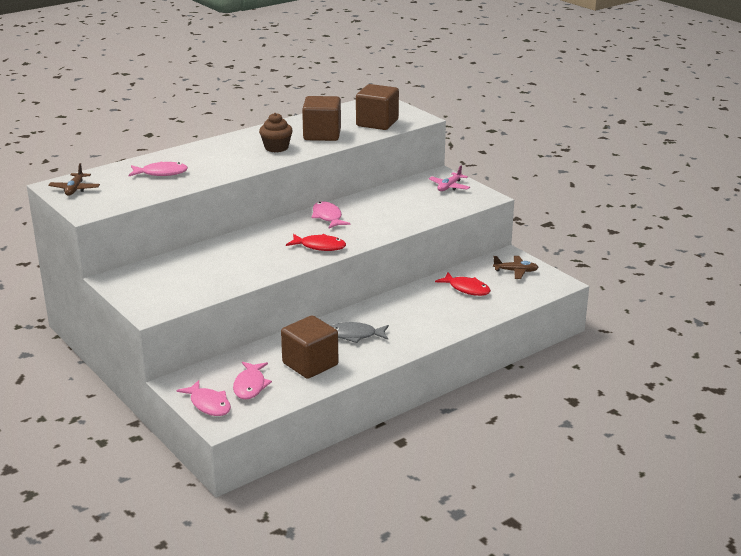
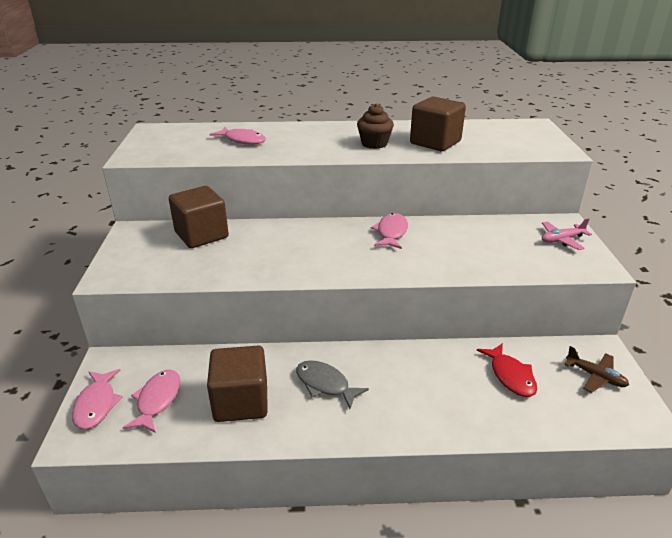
camera: 35 degrees right, 5 degrees up
(75, 189) = (158, 135): brown plane -> none
(250, 386) = (157, 400): pink fish -> pink fish turned 150 degrees clockwise
(319, 246) = (345, 263): red fish -> none
(377, 123) = (507, 145): brown cube -> brown cube (201, 235)

